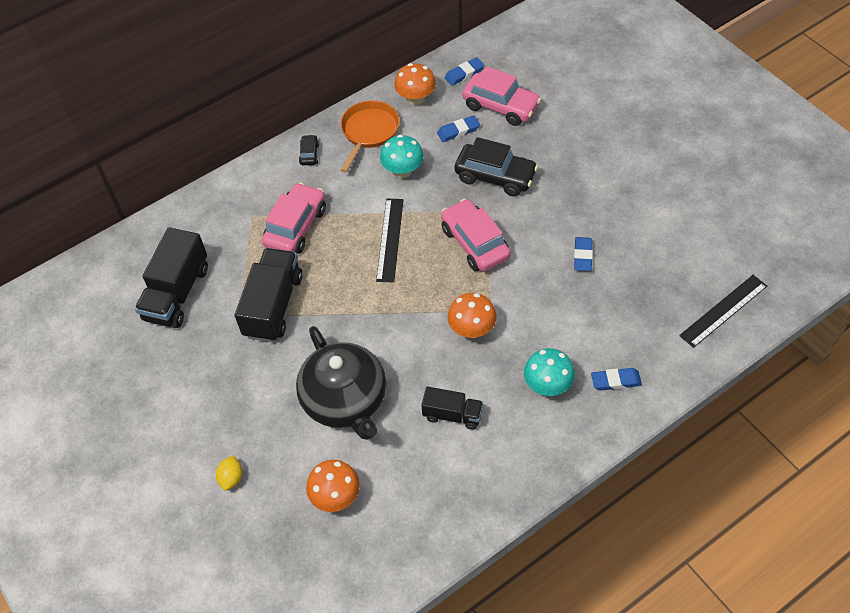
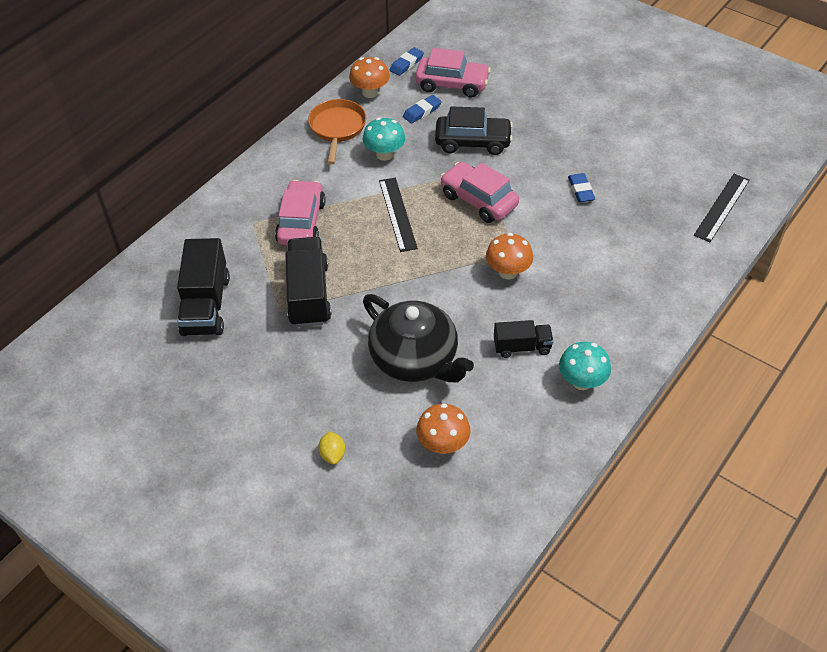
camera: 20 degrees left, 5 degrees down
(309, 154) = (287, 158): black car -> none
(547, 385) = (597, 302): turquoise mushroom -> turquoise mushroom (582, 381)
(616, 381) = (655, 284): blue eraser -> none

